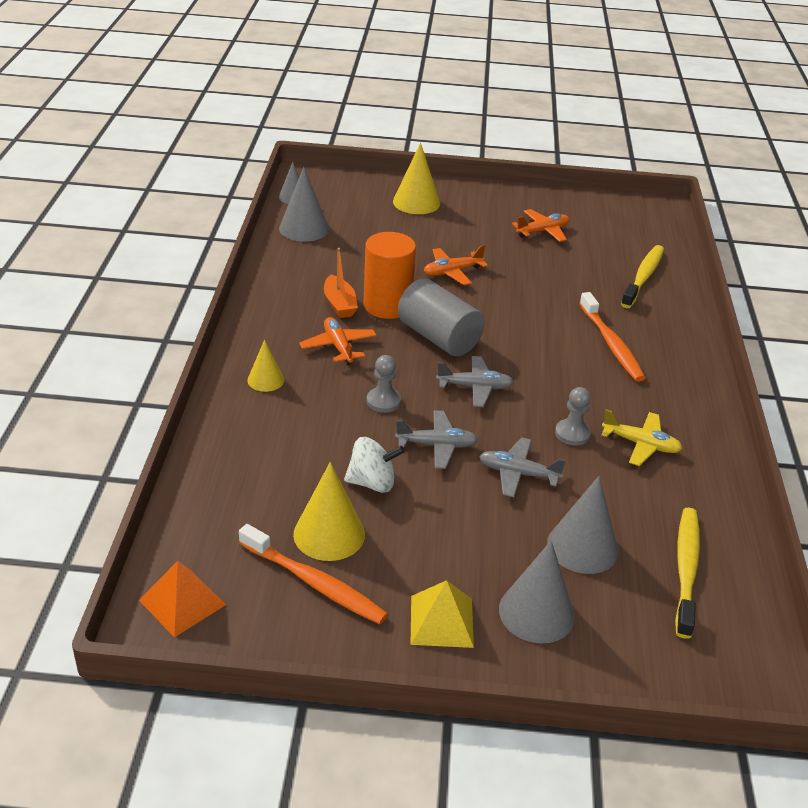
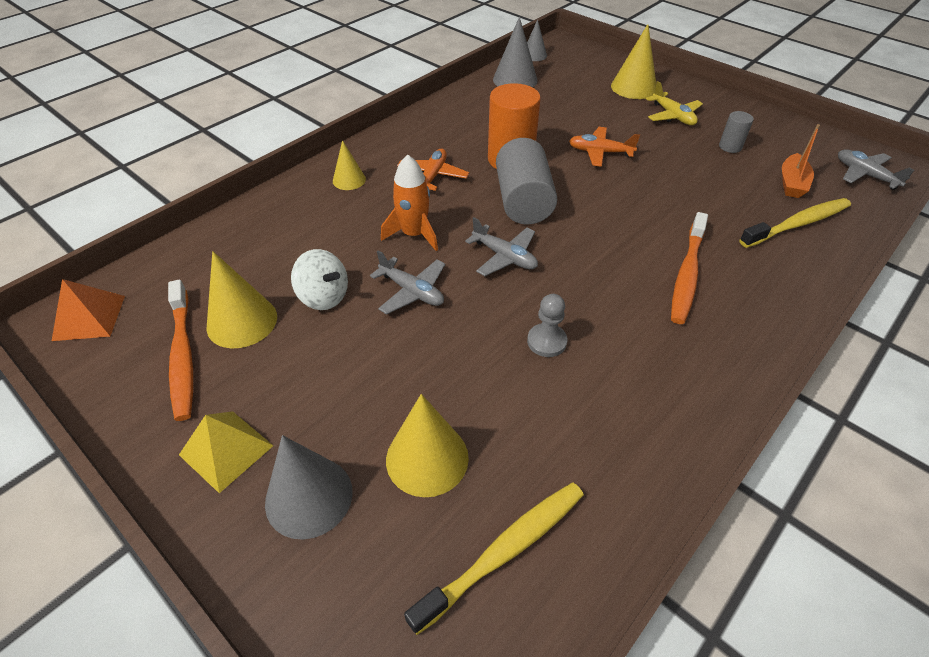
camera: 40 degrees right, 10 degrees up
(339, 304) = (473, 145): orange boat -> orange boat (792, 183)
(383, 401) = (414, 234): grey pawn -> orange rocket
(518, 473) = (451, 353): grey plane -> grey plane (865, 175)
(542, 231) = (730, 147): orange plane -> grey cylinder
(582, 547) = (427, 458): grey cone -> yellow cone
(641, 444) = (606, 388): yellow plane -> yellow plane (673, 116)

